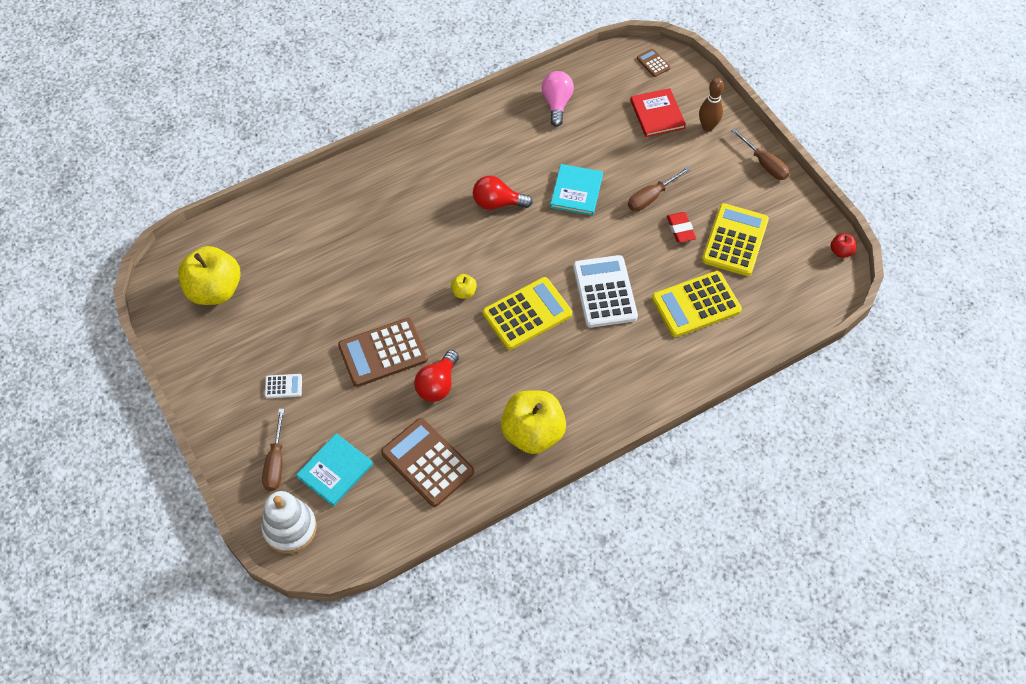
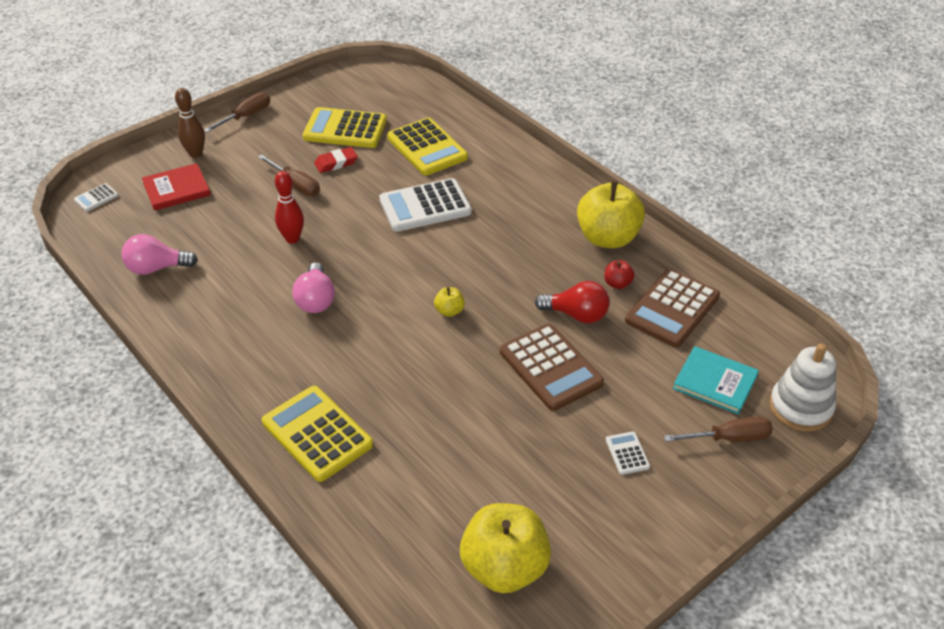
camera: 100 degrees left, 15 degrees down
(497, 203) = (316, 300): red light bulb -> pink light bulb
(527, 314) = (466, 258): yellow calculator -> yellow calculator (317, 434)
(576, 191) = (292, 239): turquoise book -> red bowling pin
(653, 63) = (96, 198): brown calculator -> white calculator
(841, 251) = (349, 71): red apple -> red apple (617, 284)

